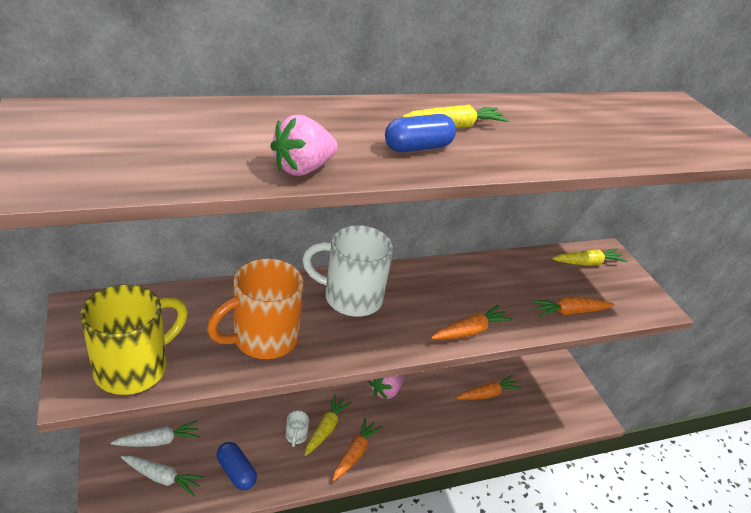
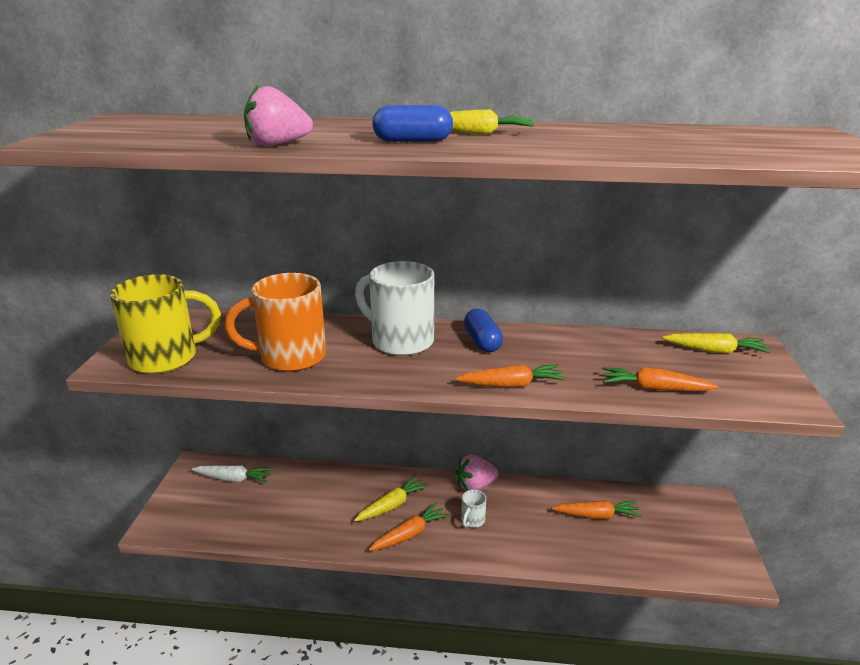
camera: 30 degrees right, 10 degrees down
(162, 477) = (218, 508): white carrot -> none
(236, 472) = (284, 520): blue capsule -> blue capsule (482, 341)
(296, 436) = (358, 505): white mug -> white mug (472, 520)

